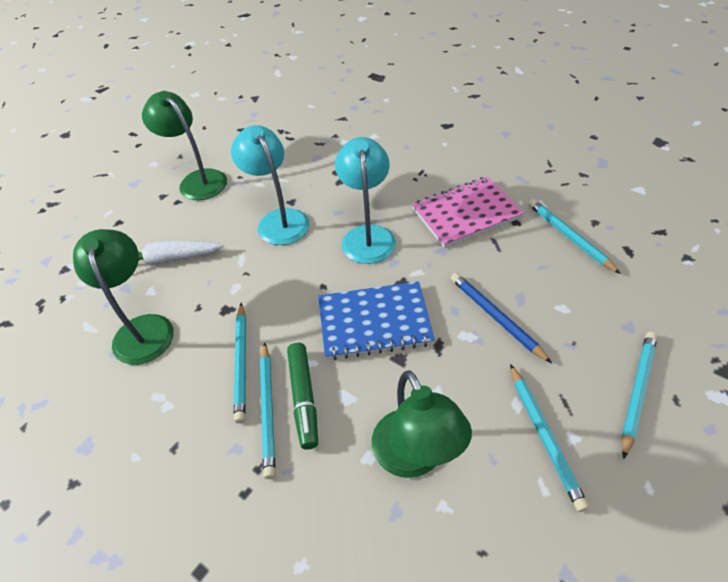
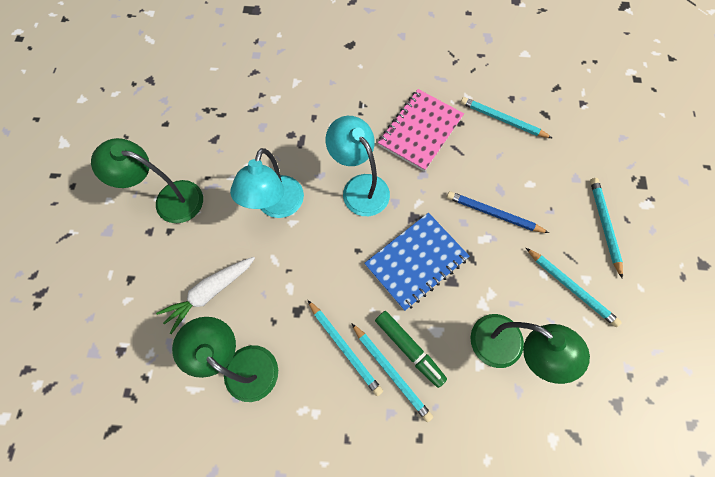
camera: 35 degrees left, 20 degrees up
(279, 220) = (277, 206): turquoise lamp -> turquoise lamp turned 105 degrees counterclockwise

